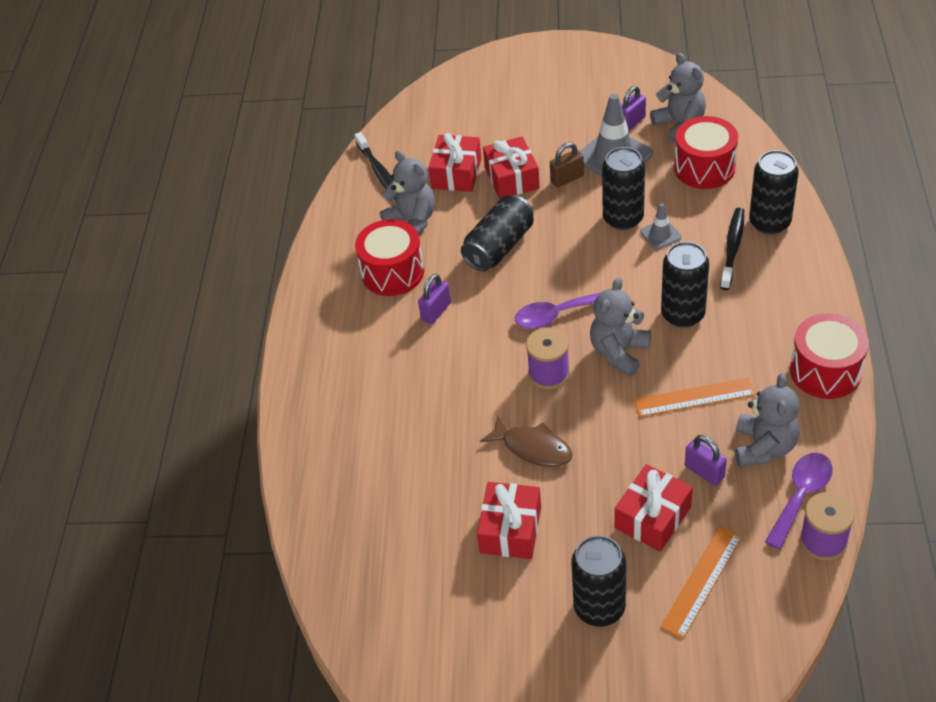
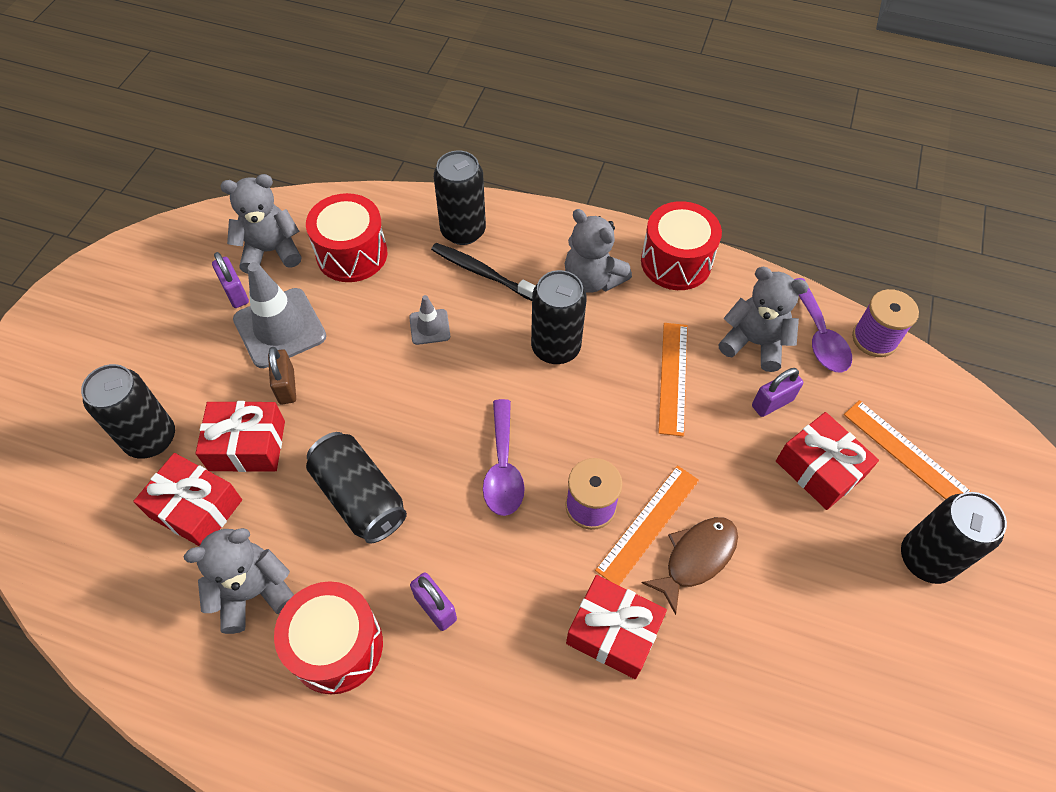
camera: 80 degrees left, 10 degrees up
(379, 172) = (126, 610): black toothbrush -> none
(510, 530) = (808, 620): red gift -> red gift (613, 632)
(549, 412) = (648, 524): none -> orange ruler
(619, 352) = (586, 424): grey teddy bear -> grey teddy bear (592, 279)
(623, 218) = (385, 353): black can -> black can (151, 438)
(801, 495) = (819, 336): purple spoon -> purple spoon turned 150 degrees counterclockwise

